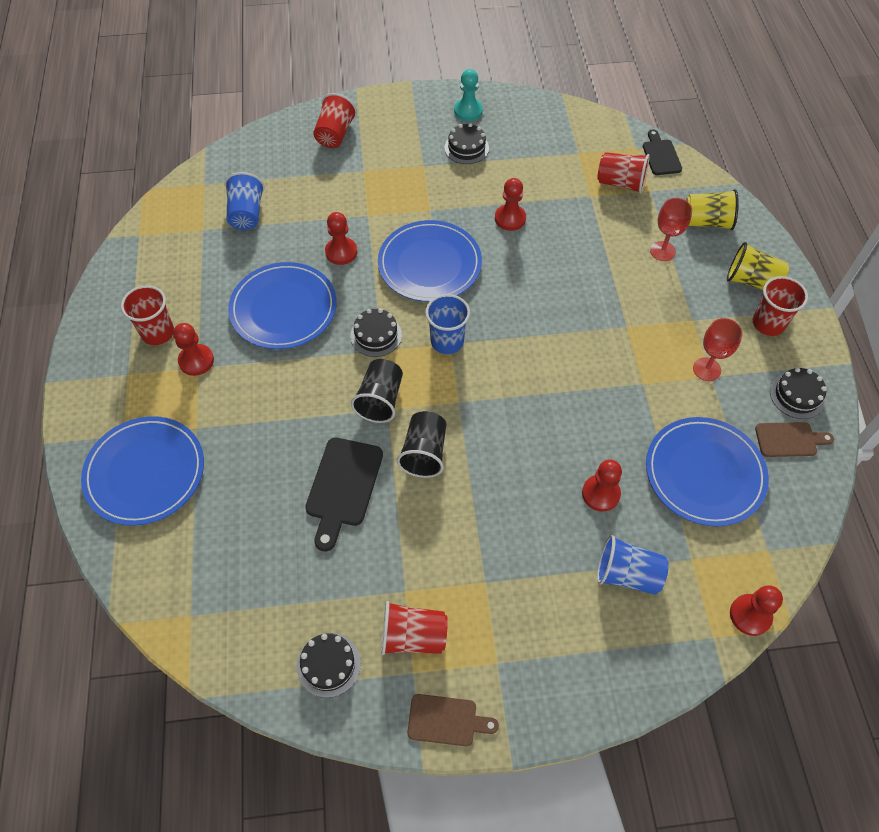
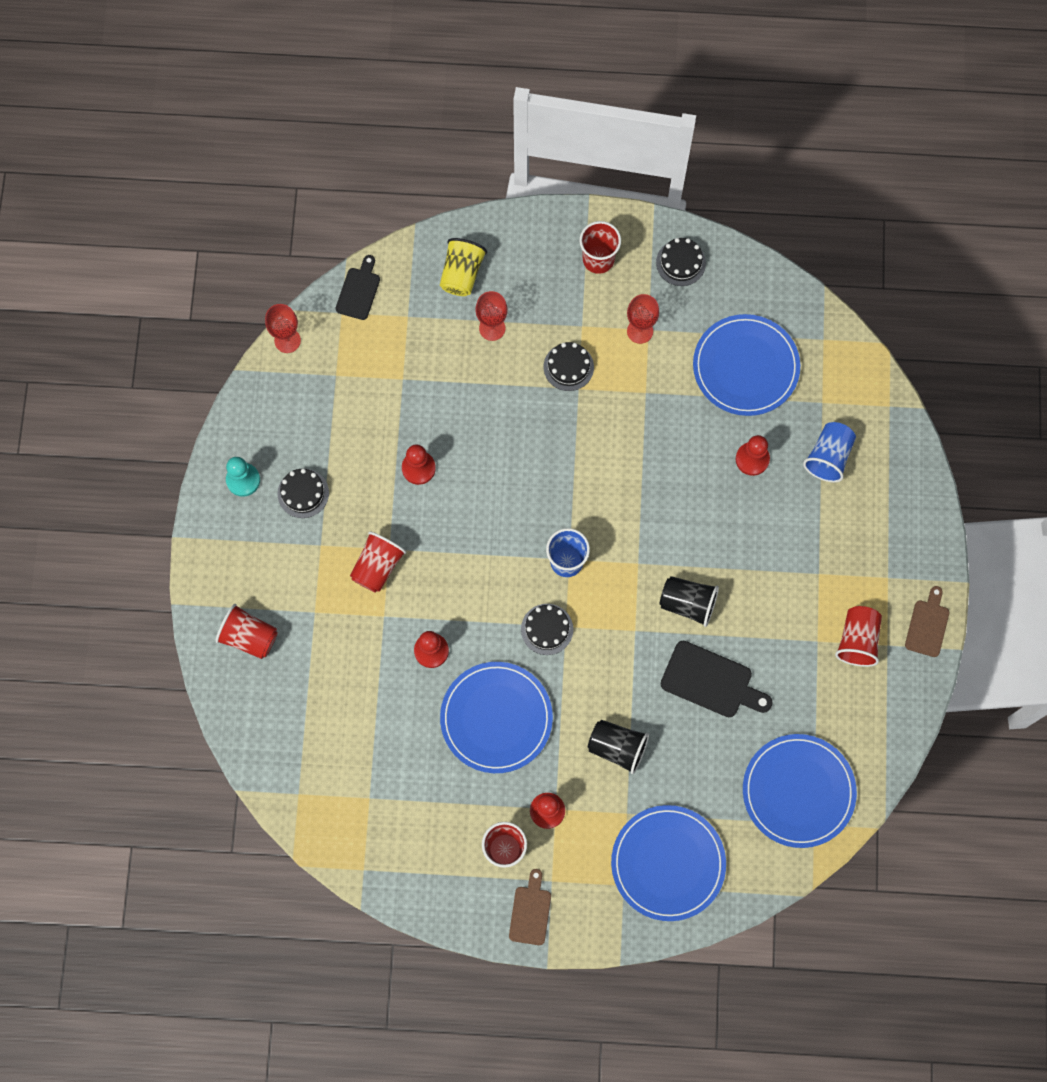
camera: 80 degrees left, 15 degrees up
(247, 214) = (356, 747): blue cup -> none
(328, 664) = (871, 712): black cake -> black cake (568, 367)
(380, 400) = (623, 635): black cup -> black cup (617, 747)
(429, 264) = (465, 562): blue plate -> blue plate (798, 791)
(598, 118) = (287, 340): none -> red goblet
(620, 183) = (391, 343): red cup -> red cup (378, 567)
(660, 155) = (358, 291): black cutting board -> black cutting board turned 105 degrees clockwise
(750, 615) = (876, 372): red pawn -> none
(751, 281) = (545, 257): yellow cup -> none
(789, 439) = (724, 286): brown cutting board -> brown cutting board (530, 912)

